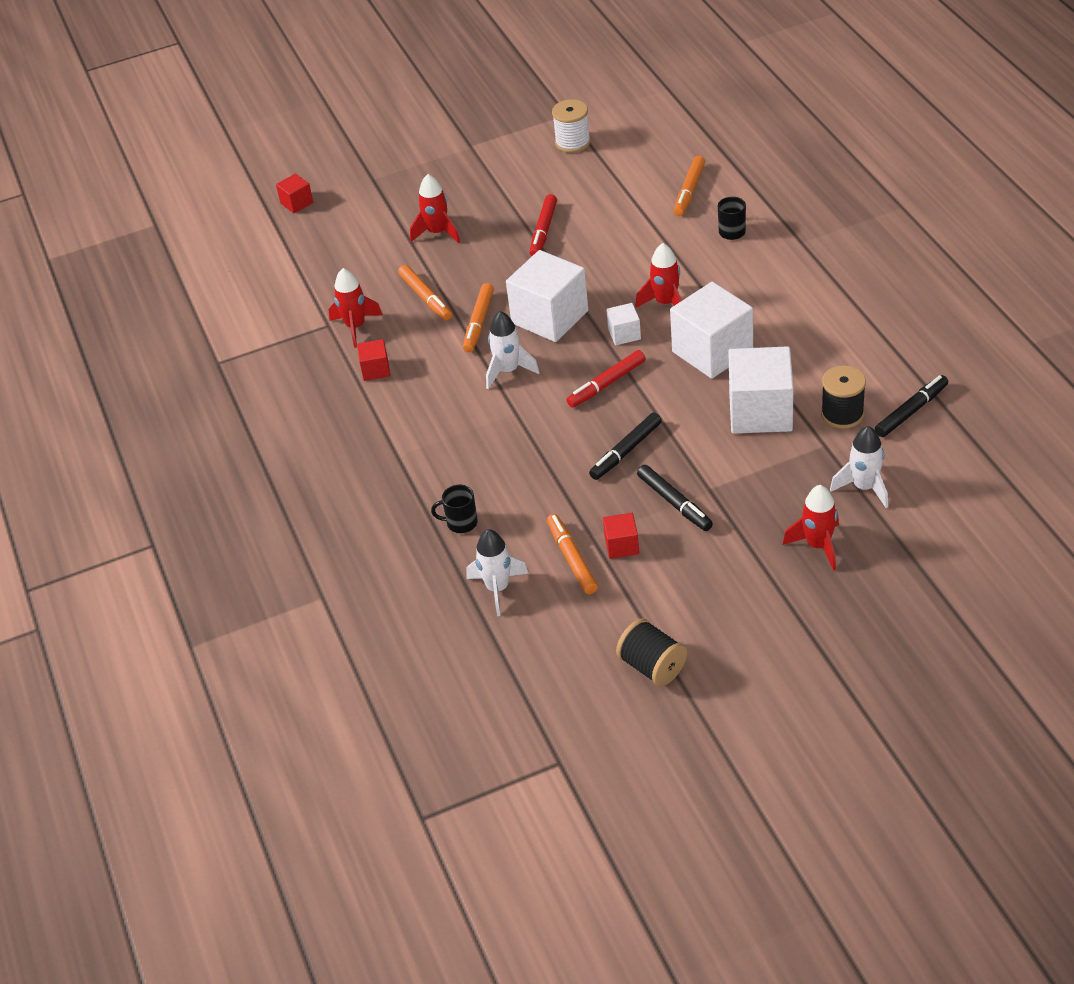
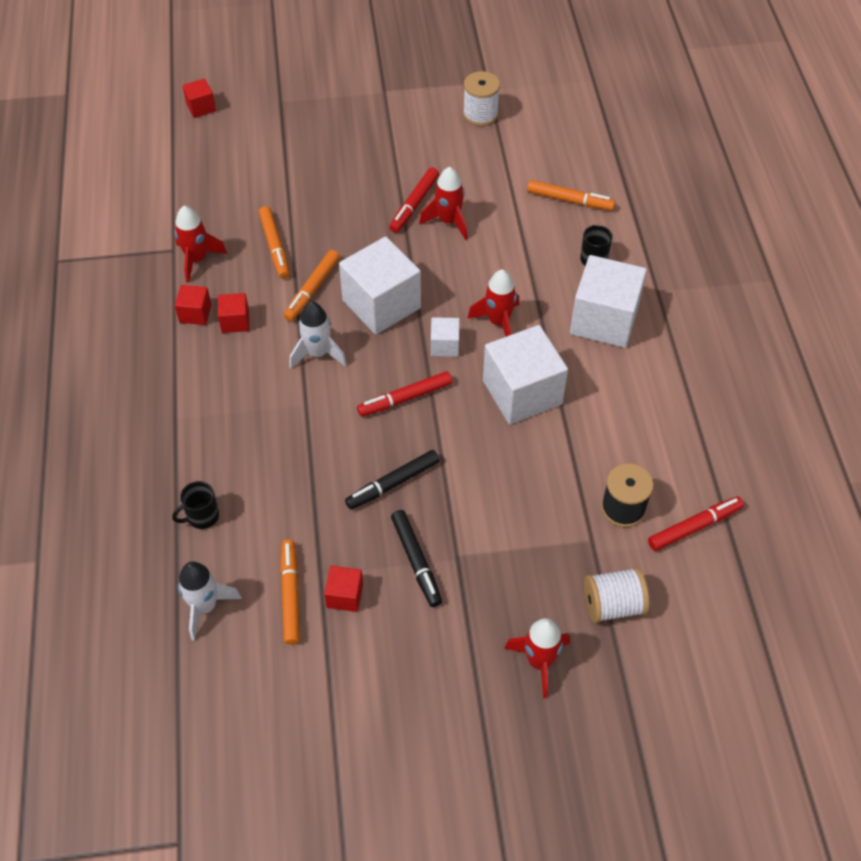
camera: 10 degrees right, 10 degrees up
(417, 366) = (235, 321): none -> red cube
(437, 233) = (315, 177): red rocket -> red rocket (448, 221)
(461, 523) = (202, 516): black mug -> black mug turned 45 degrees counterclockwise
(652, 666) = (317, 755): black spool -> none
(689, 191) = (570, 200): orange marker -> orange marker turned 105 degrees counterclockwise
(760, 412) = (542, 479): white cube -> white cube (604, 320)
(864, 487) = (612, 605): white rocket -> white spool
(911, 411) = (694, 527): black marker -> red marker

